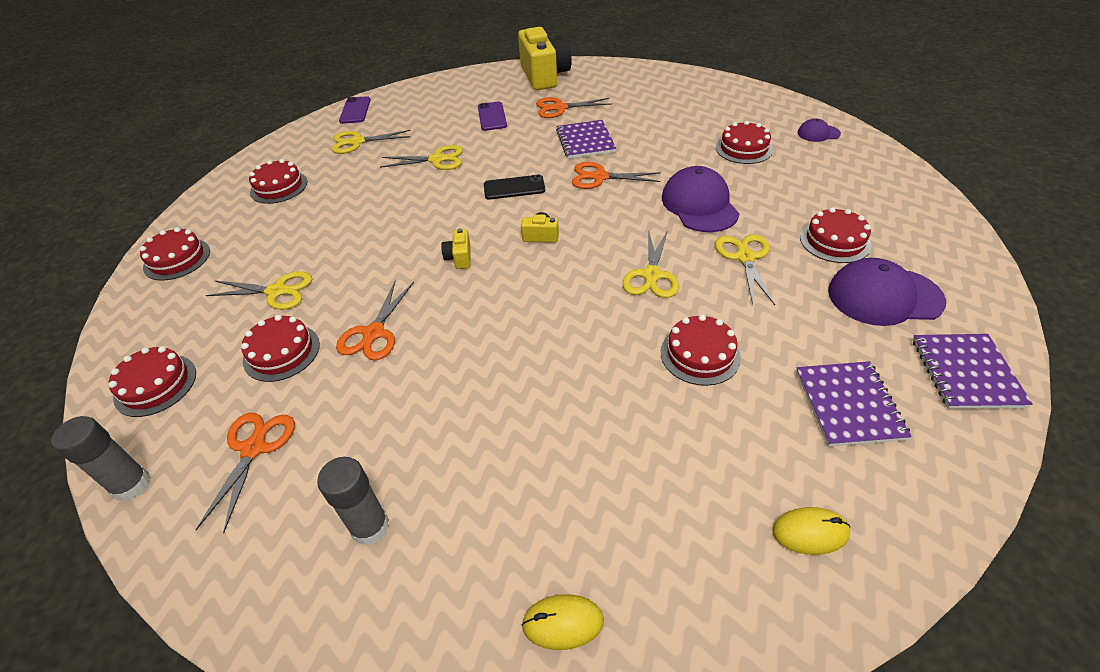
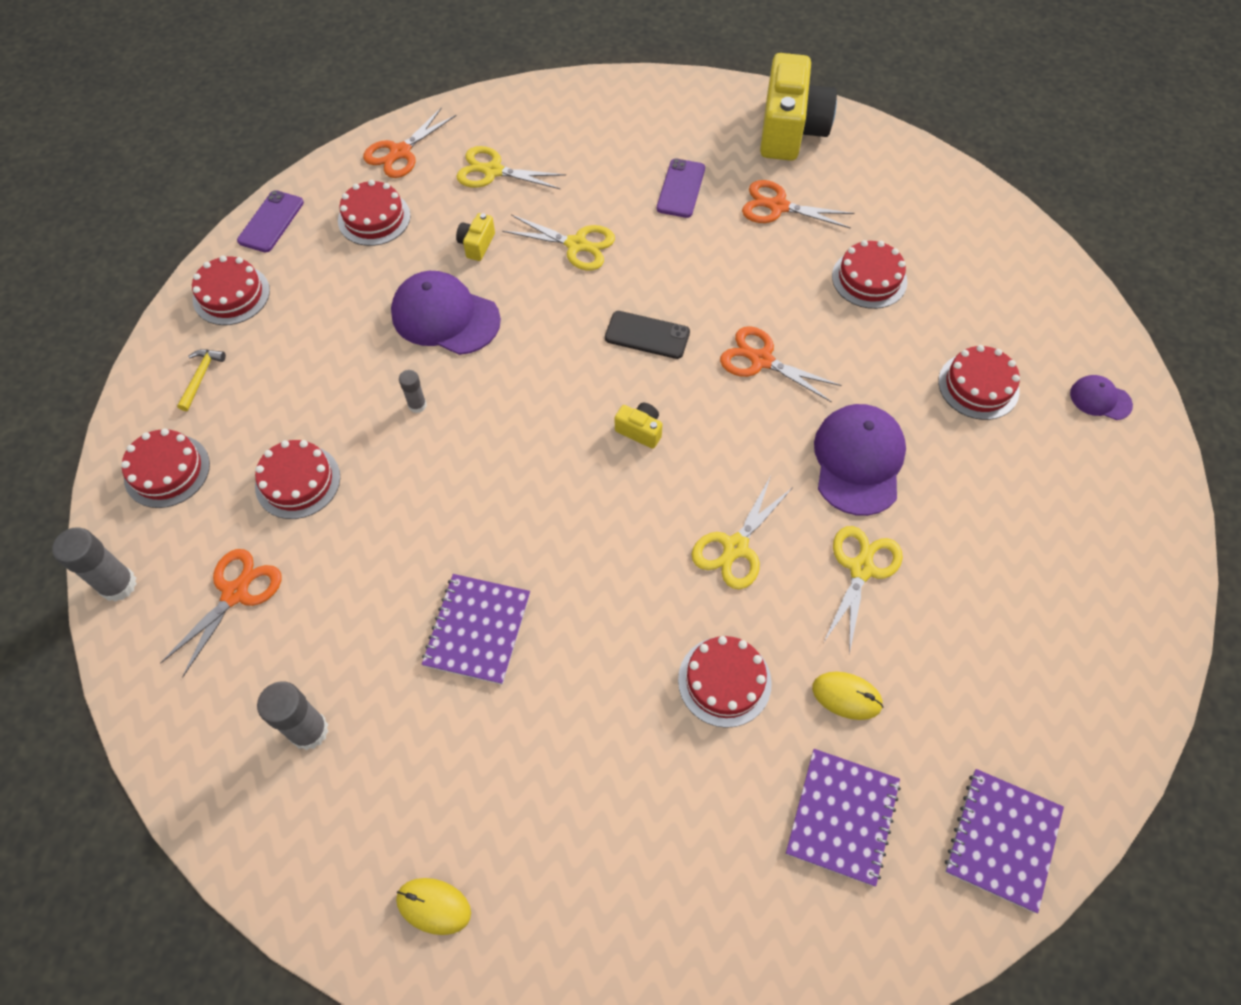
camera: 20 degrees right, 15 degrees up
(167, 315) = (201, 377): none -> yellow hammer
(277, 291) = (320, 391): yellow scissors -> none
(355, 110) = (513, 106): purple phone -> purple phone (271, 222)
(362, 275) = (417, 405): none -> grey glue stick
(373, 333) = (397, 497): orange scissors -> orange scissors (400, 152)
(459, 258) = (532, 425): yellow camera -> yellow camera (477, 245)
(585, 141) = (777, 286): purple notebook -> purple notebook (477, 630)
(810, 532) = (705, 932): yellow mouse -> yellow mouse (846, 696)
(834, 241) = (988, 592): red cake -> red cake (869, 279)
(884, 296) = (987, 699): purple cap -> purple cap (445, 317)

